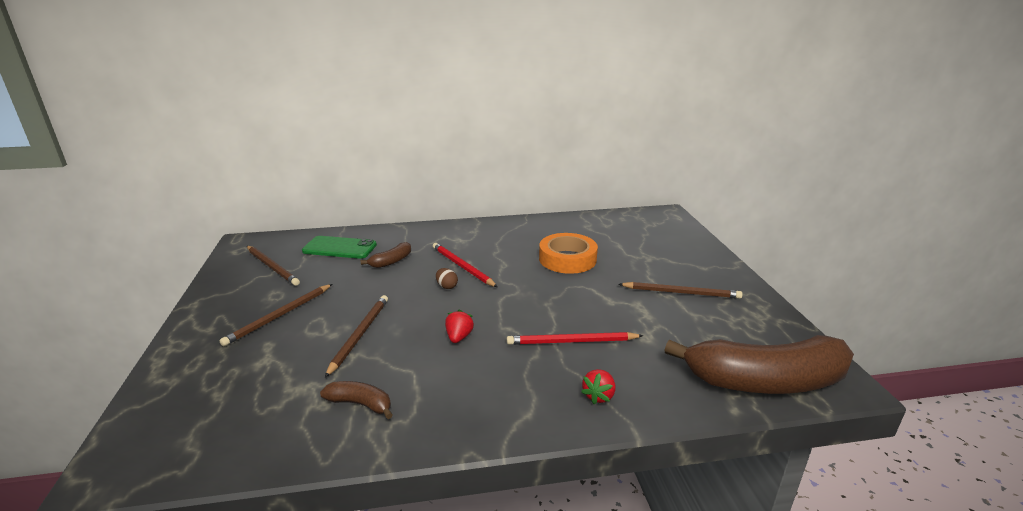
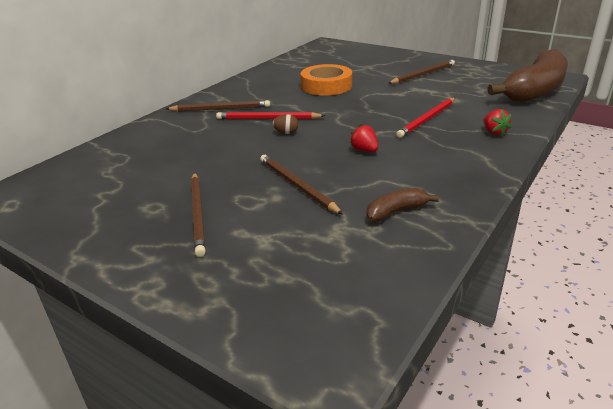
camera: 45 degrees left, 5 degrees up
(272, 267) = (91, 195): brown pencil -> brown pencil (220, 109)
(340, 248) = (128, 154): green phone -> none
(391, 261) = (202, 140): brown banana -> none

